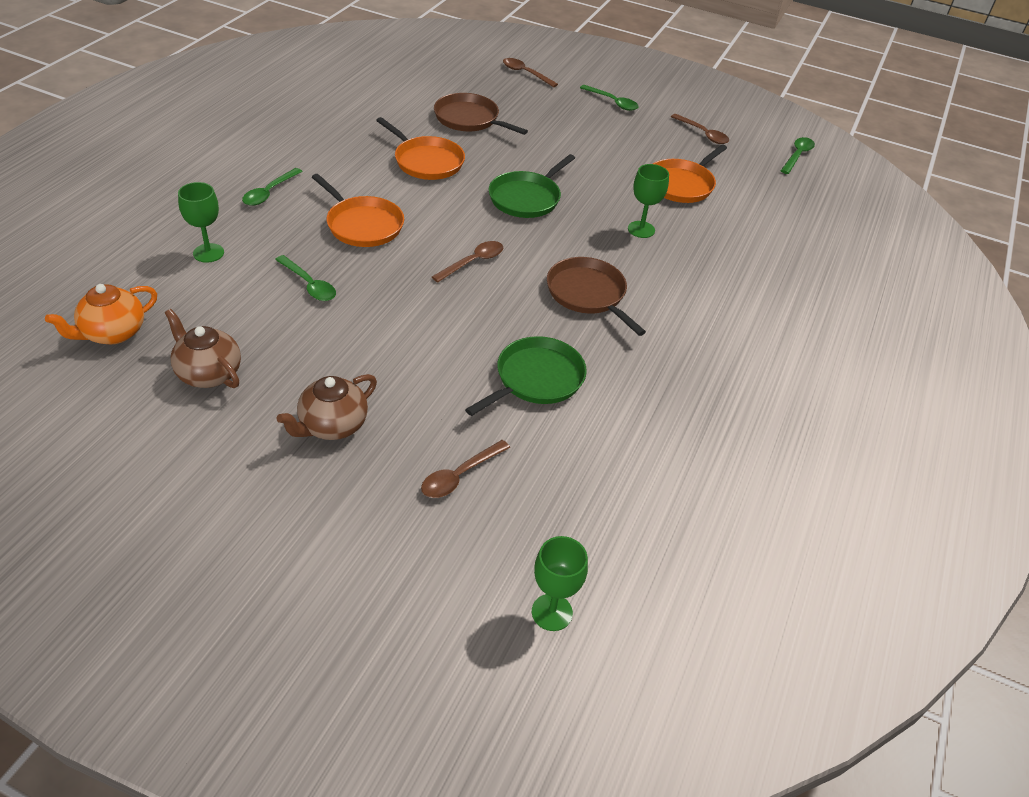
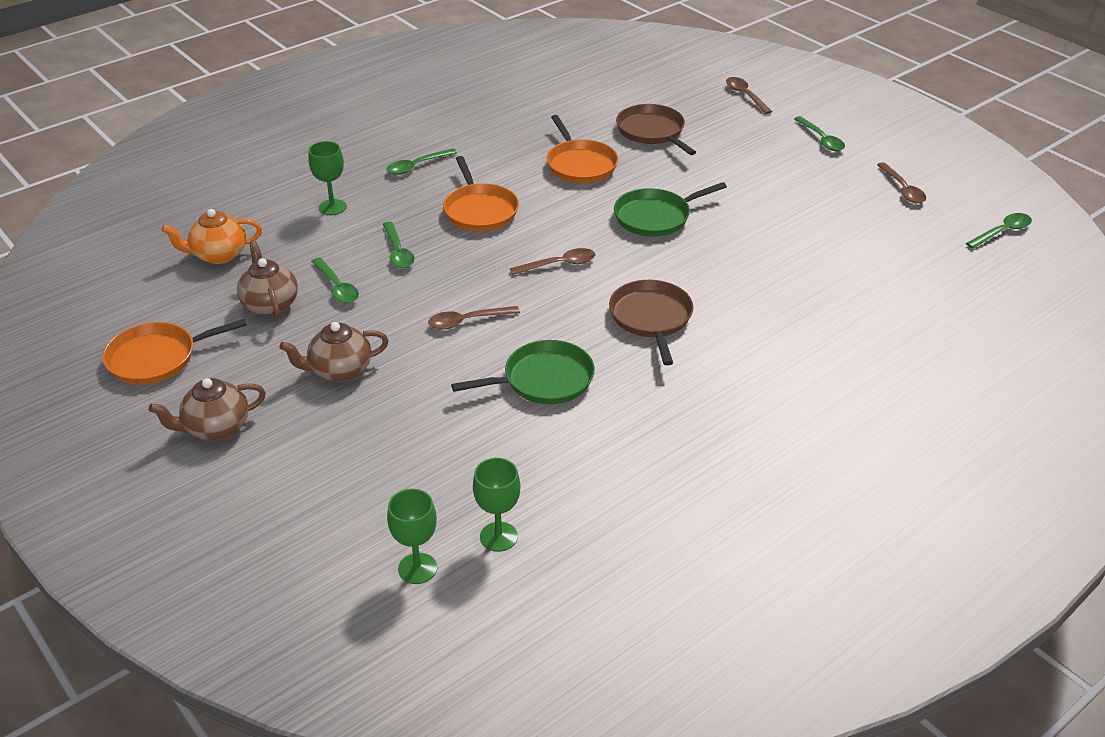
camera: 30 degrees right, 5 degrees down
(238, 530) = (216, 428): none -> brown teapot
(270, 337) = (337, 287): none -> green spoon
(460, 475) = (417, 439): brown spoon -> brown spoon (467, 321)
(641, 229) = (754, 270): green goblet -> green goblet (498, 537)
(681, 184) = (835, 235): orange pan -> orange pan (157, 358)

